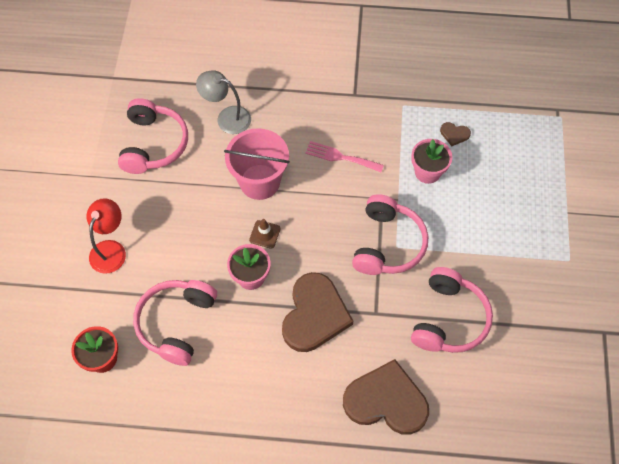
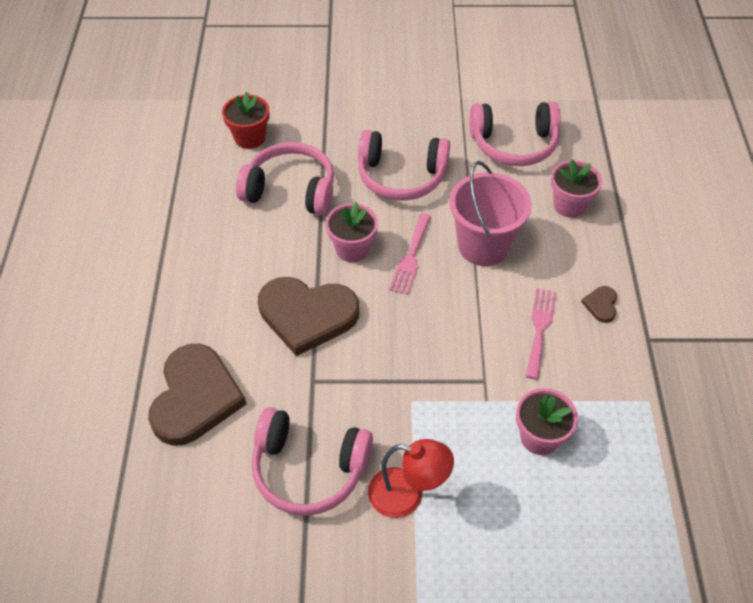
camera: 85 degrees right, 10 degrees down
(111, 249) = (374, 127): red lamp -> red lamp (407, 495)
(227, 117) = (569, 205): grey lamp -> pink flower pot
(265, 234) = (411, 257): brown traffic cone -> pink fork
(387, 244) = (414, 390): pink headphones -> pink headphones (401, 176)
(454, 134) = (616, 473): brown heart -> brown heart (601, 305)

